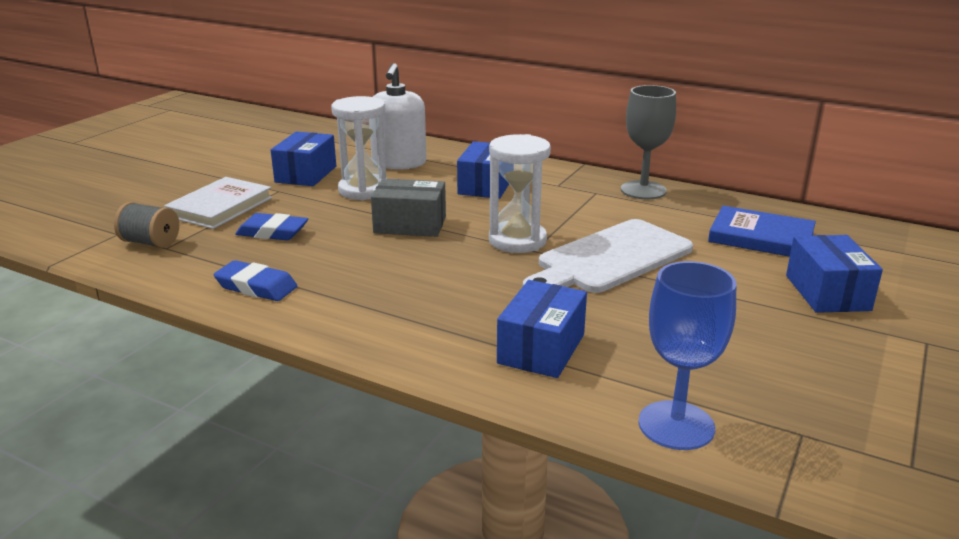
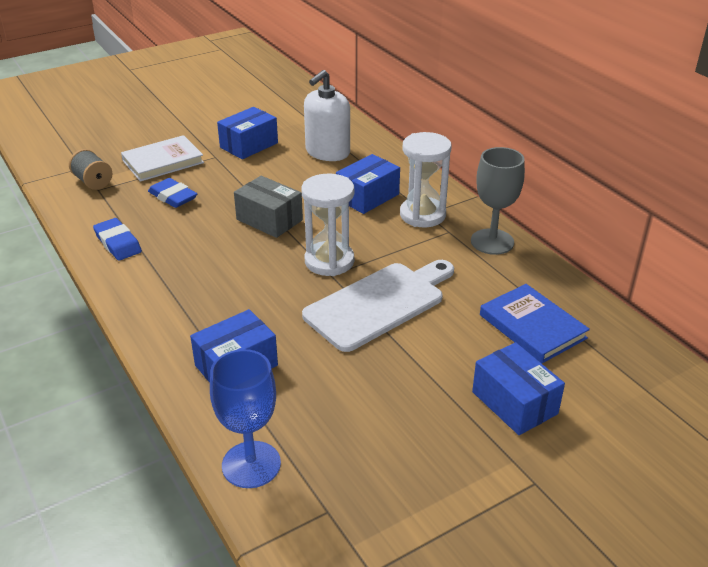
camera: 30 degrees right, 10 degrees up
(364, 190) = (272, 174): white hourglass -> white hourglass (422, 215)
(610, 258) = (379, 304): white cutting board -> white cutting board turned 150 degrees clockwise
(827, 293) = (514, 403): blue box -> blue box turned 60 degrees counterclockwise

